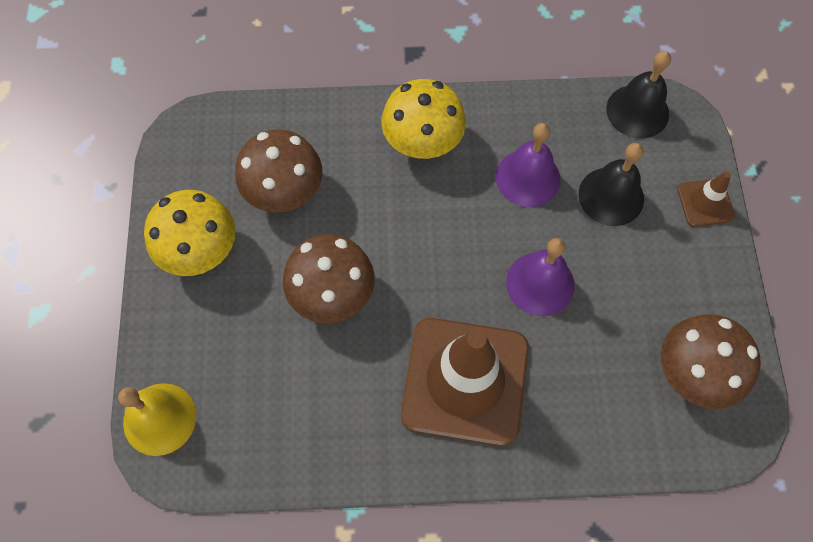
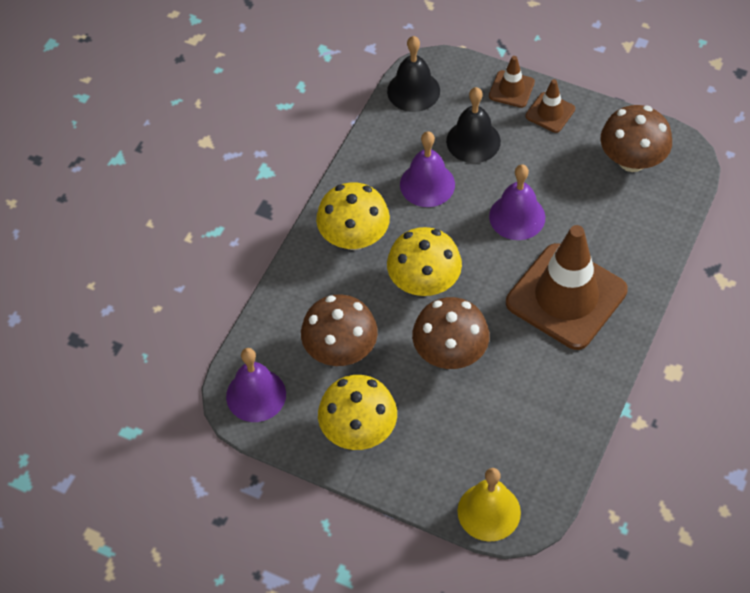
camera: 60 degrees left, 10 degrees down
(199, 143) = (256, 395): none -> purple bell
(404, 230) = (424, 283): none -> yellow mushroom
(700, 255) = (550, 112): none -> brown traffic cone

